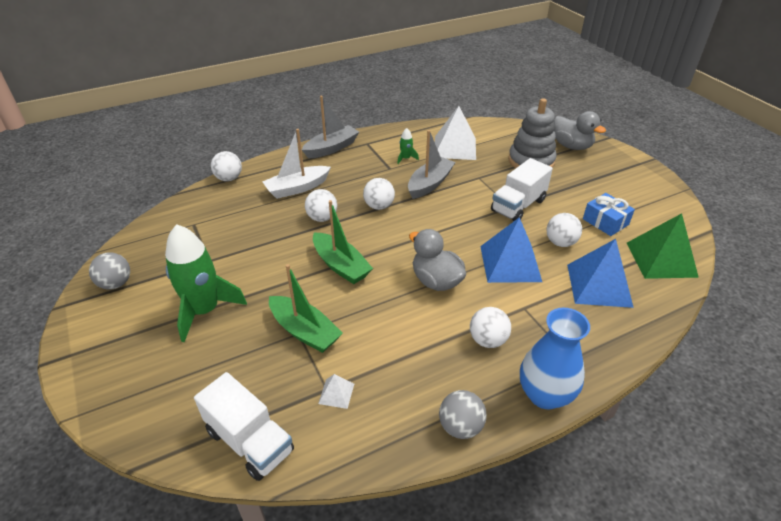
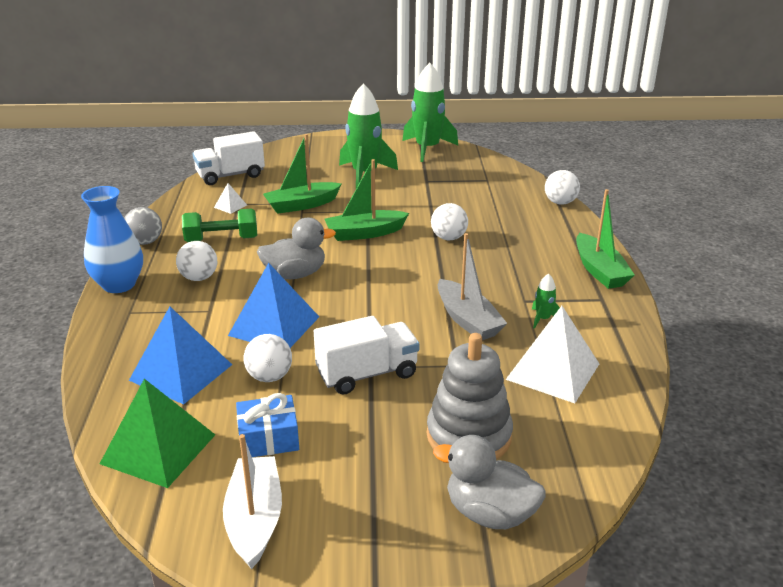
camera: 115 degrees right, 10 degrees down
(116, 284) = (427, 149): grey ball -> green rocket
(297, 188) = (516, 234): white boat -> white boat (255, 520)
(331, 148) = (599, 270): grey boat -> green boat
(379, 206) = (445, 273): white ball -> none
(413, 360) = (221, 240): none -> green dumbbell
(518, 205) = (367, 374): white truck -> white truck turned 90 degrees clockwise
(571, 146) = (489, 513): grey duck -> grey duck turned 45 degrees clockwise

